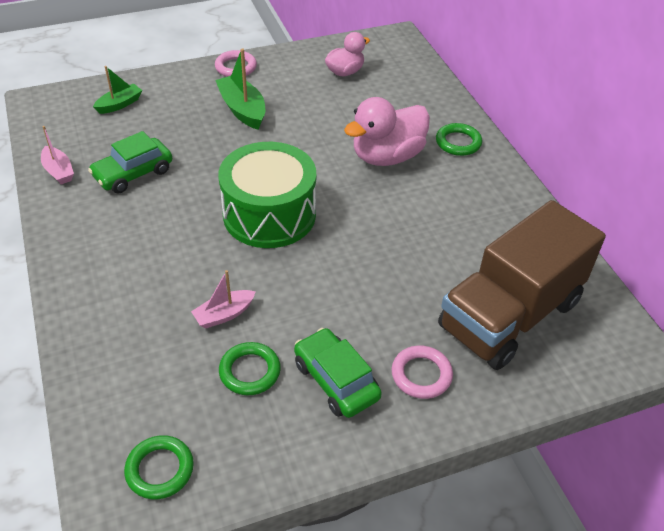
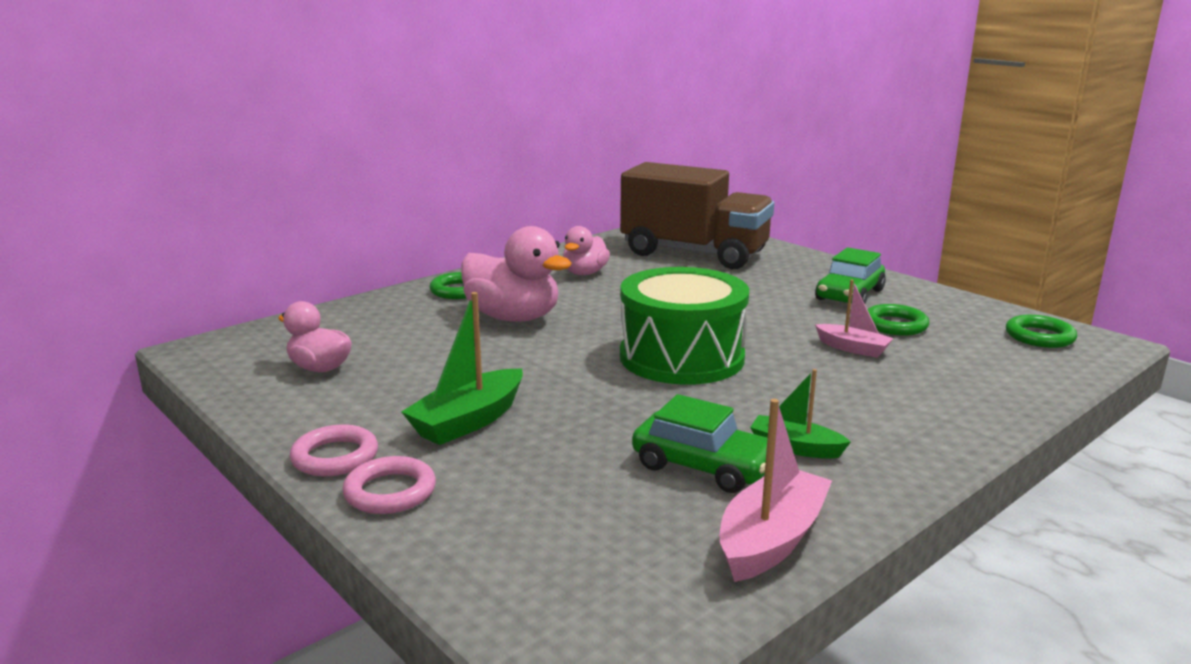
camera: 110 degrees left, 25 degrees down
(58, 171) = (771, 540): pink boat -> pink boat, size x1.57
(119, 104) = (527, 545): green boat -> green boat (795, 447)
(421, 375) = (798, 271): pink ring -> pink ring (390, 492)
(474, 219) = (585, 273): none -> pink duck

